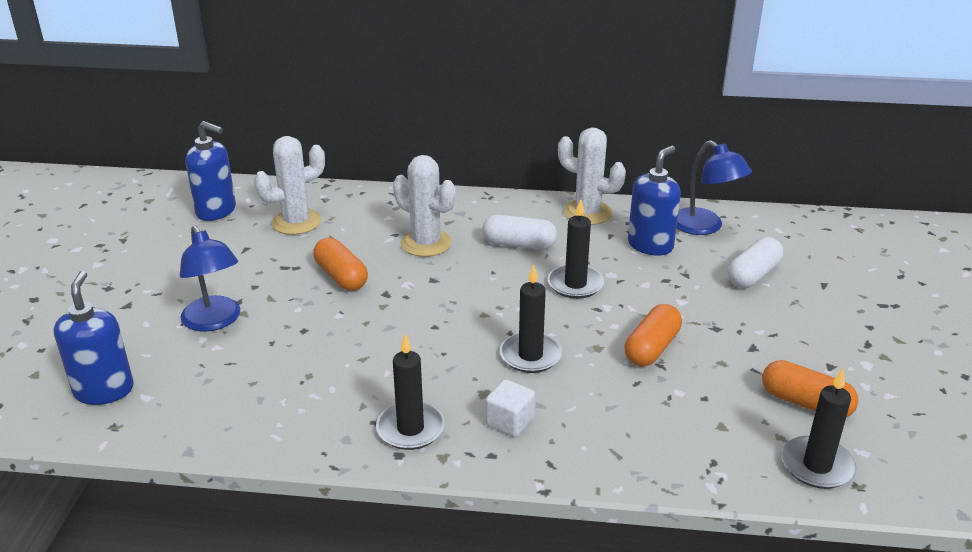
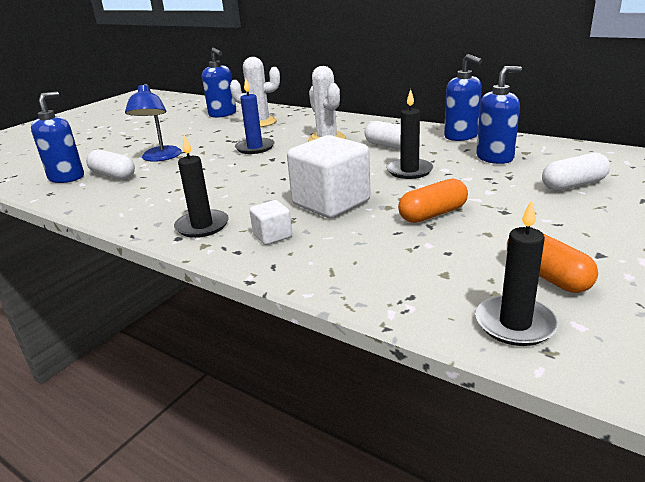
camera: 30 degrees right, 5 degrees down
(179, 371) = (113, 175): none -> white capsule
(341, 276) = (255, 148): orange capsule -> blue candle
(530, 355) = (331, 203): black candle -> white cube
(587, 213) = (461, 136): white cactus -> blue soap dispenser
(704, 227) = (554, 153): blue lamp -> none

